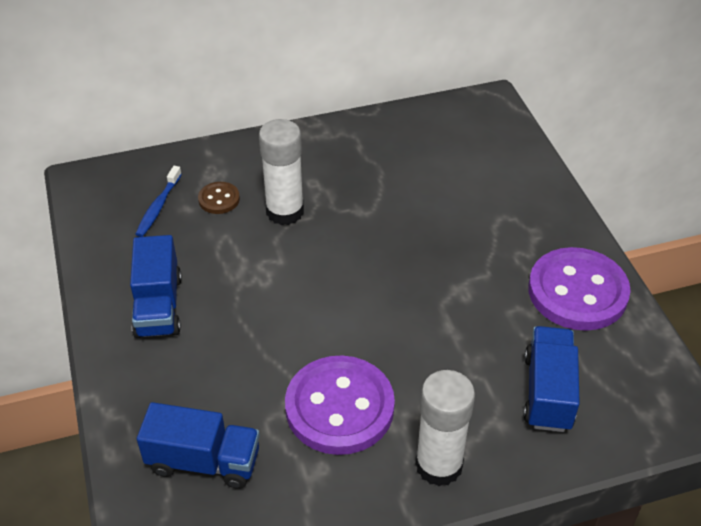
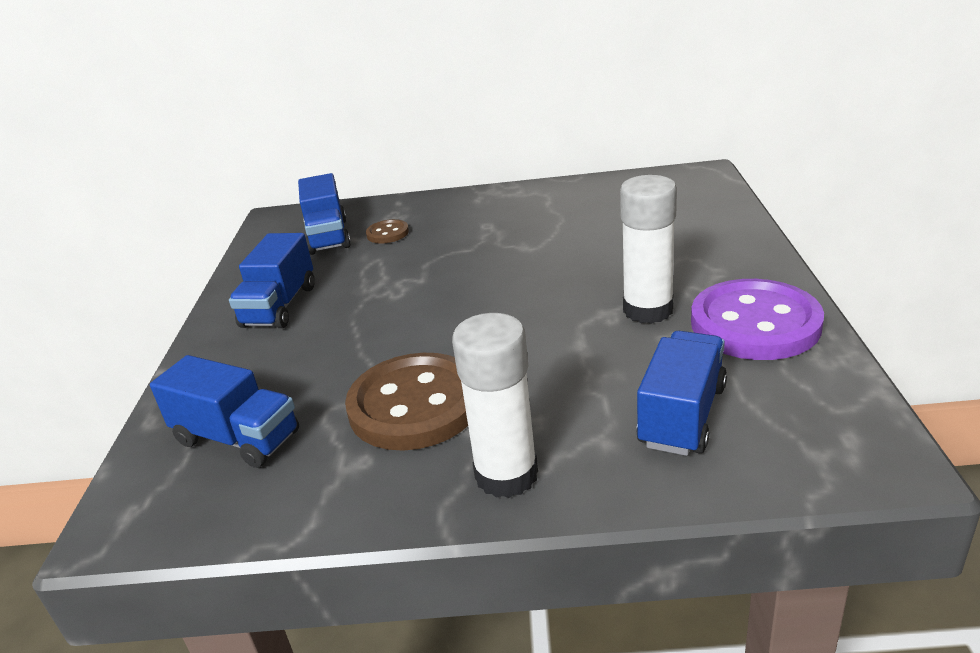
camera: 20 degrees right, 15 degrees down
(158, 207) = (328, 236): blue toothbrush -> blue truck
(285, 211) = (446, 244): white glue stick -> white glue stick (648, 310)
(339, 407) = (415, 405): purple button -> brown button

